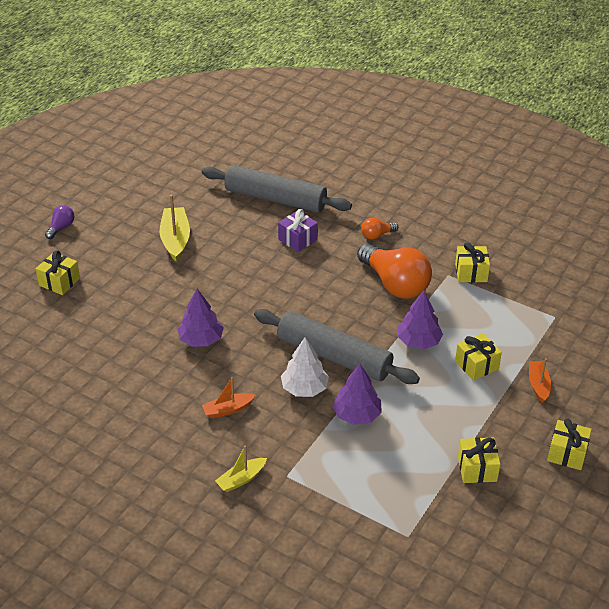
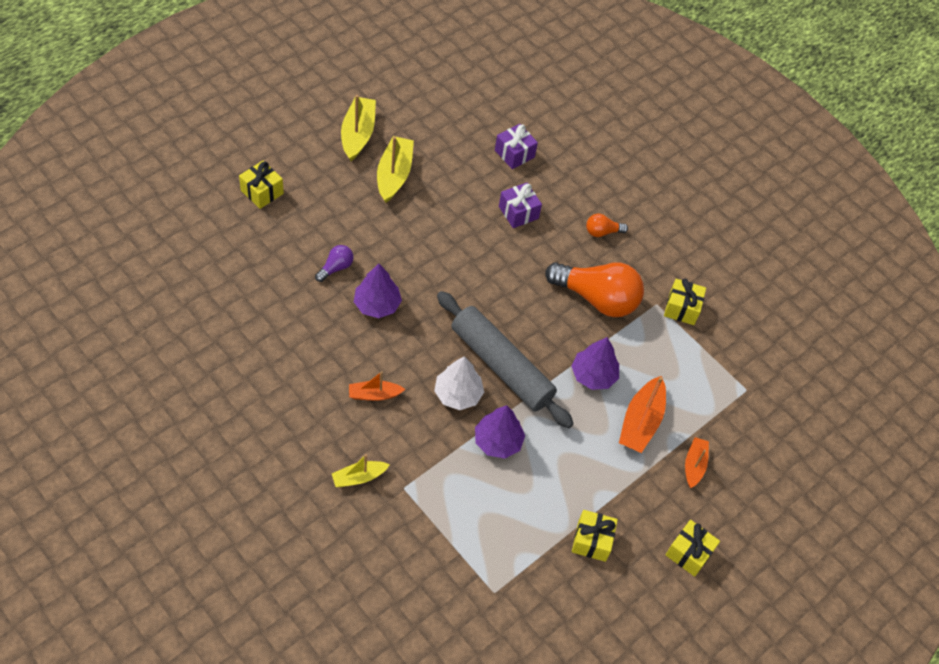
camera: 10 degrees right, 15 degrees up
(61, 227) = (285, 125): purple light bulb -> purple light bulb (336, 268)
(130, 218) = (358, 134): none -> yellow boat
(275, 199) = (514, 154): grey rolling pin -> purple gift
(395, 284) = (597, 298): orange light bulb -> orange light bulb turned 45 degrees counterclockwise
(476, 365) = (641, 422): yellow gift -> orange boat

